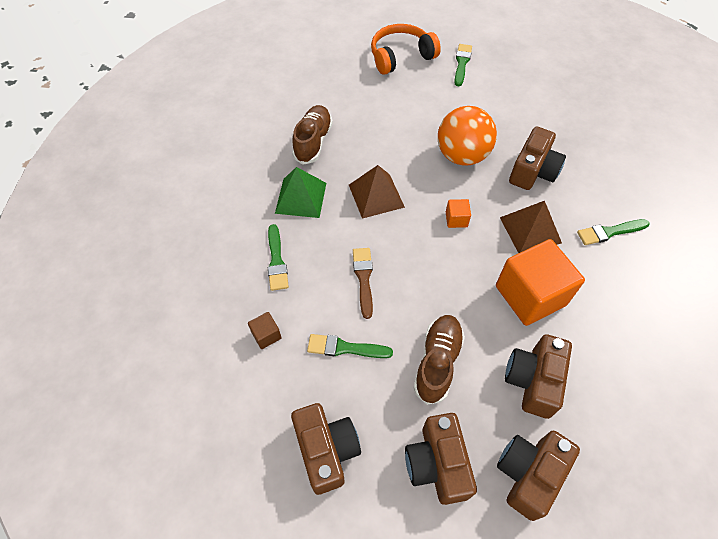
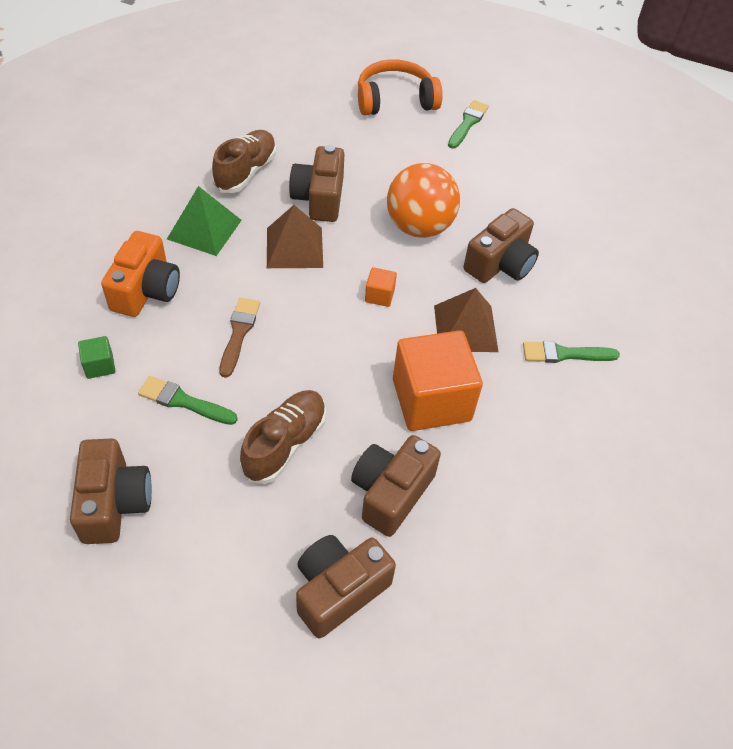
camera: 10 degrees right, 5 degrees down
(266, 335) = (99, 365): brown cube -> green cube
(276, 261) = (146, 290): green brush -> orange camera
(437, 464) = (235, 550): brown camera -> brown camera (319, 198)

